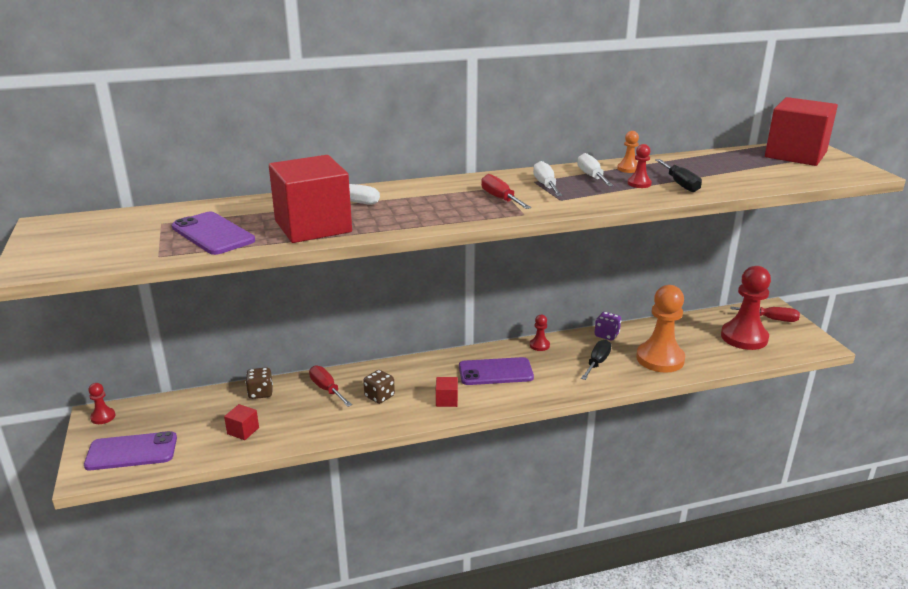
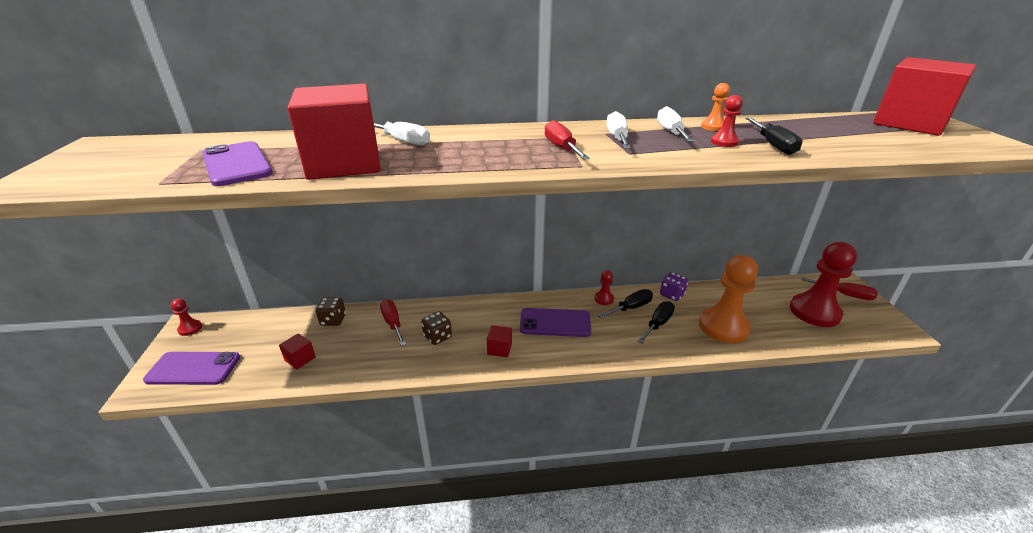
camera: 10 degrees right, 5 degrees up
(568, 351) = (631, 308): none -> black screwdriver

